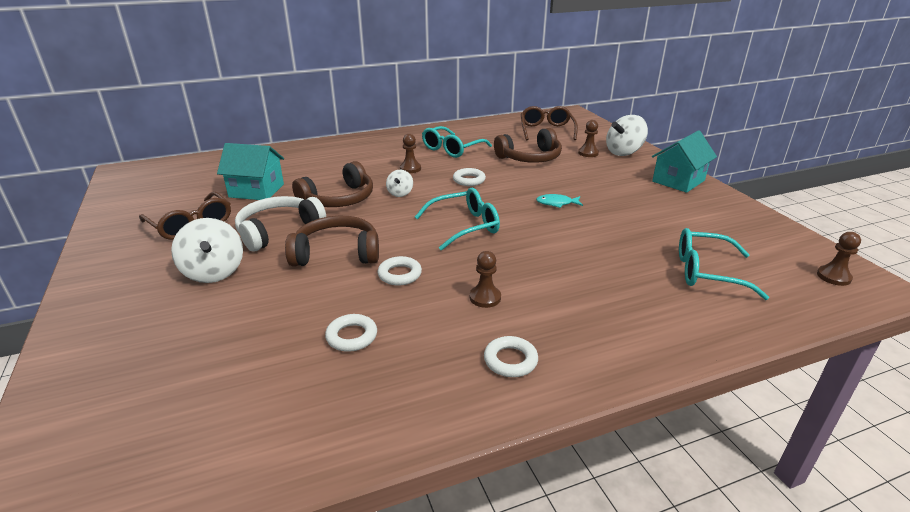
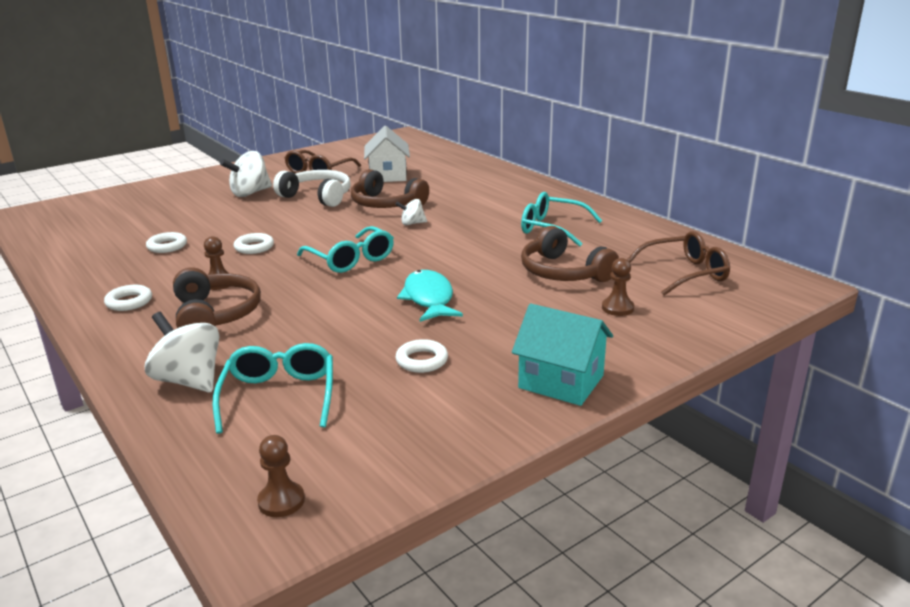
camera: 75 degrees right, 5 degrees down
(256, 191) = (388, 175): turquoise house -> white house
(337, 253) = (285, 221): brown headphones -> brown headphones (216, 314)
(410, 168) = (477, 218): brown pawn -> none
(469, 180) = (465, 248): white ring -> white ring (422, 360)
(556, 203) = (429, 298): turquoise fish -> turquoise fish, size x1.76
(623, 152) = (648, 335): white spinning top -> white spinning top (189, 380)

